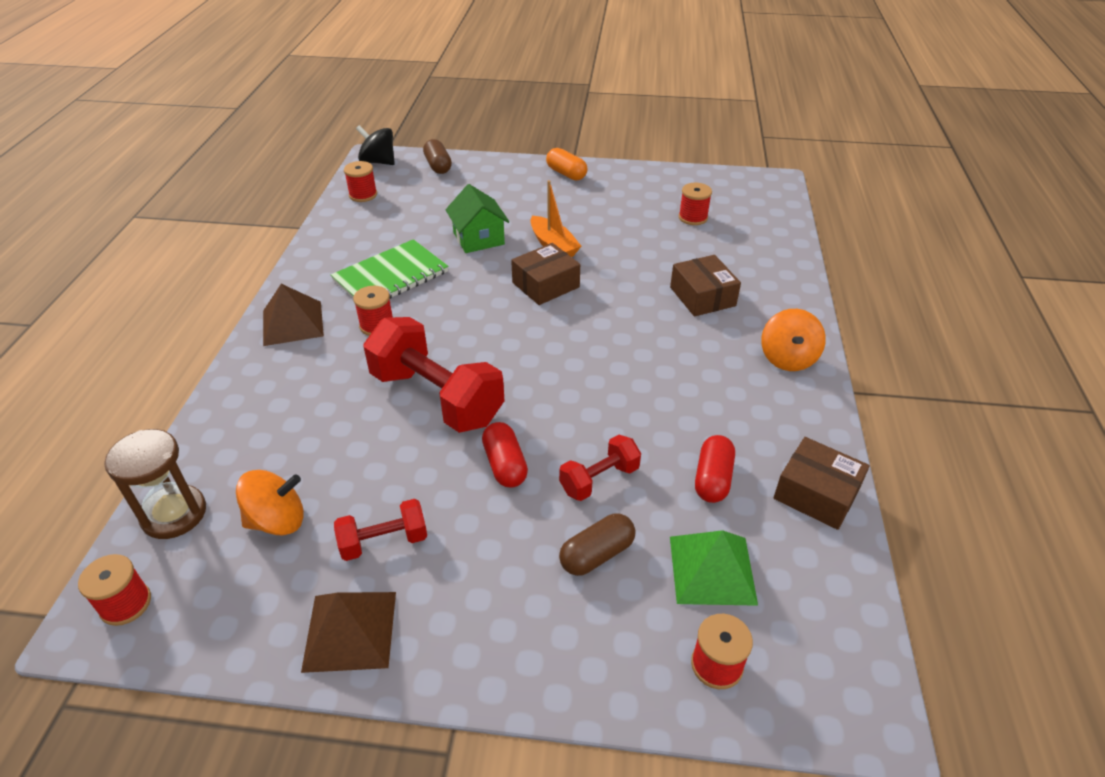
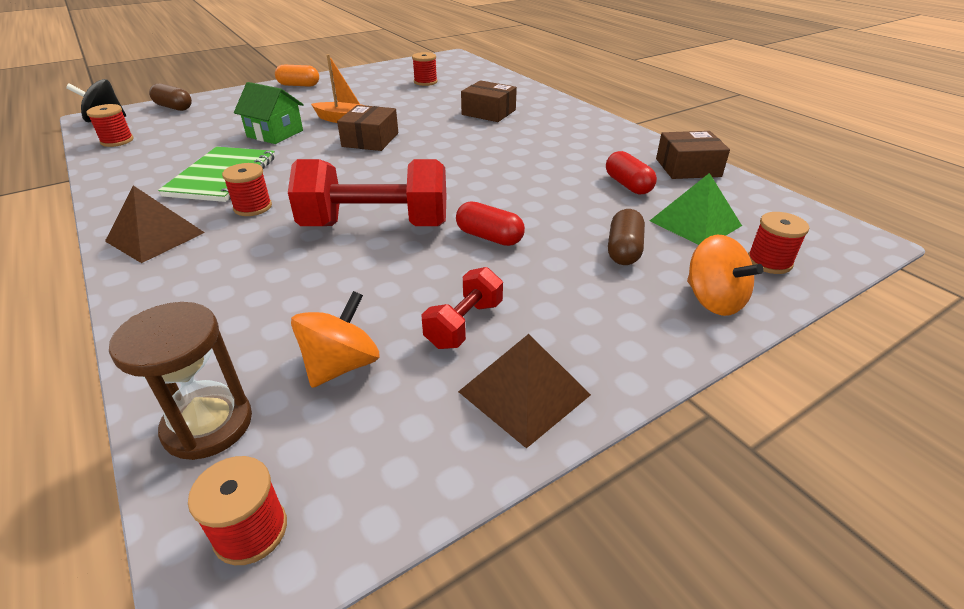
camera: 40 degrees left, 5 degrees down
(599, 479) = (564, 215): red dumbbell -> none
(787, 358) = (580, 121): orange spinning top -> orange spinning top (713, 300)

